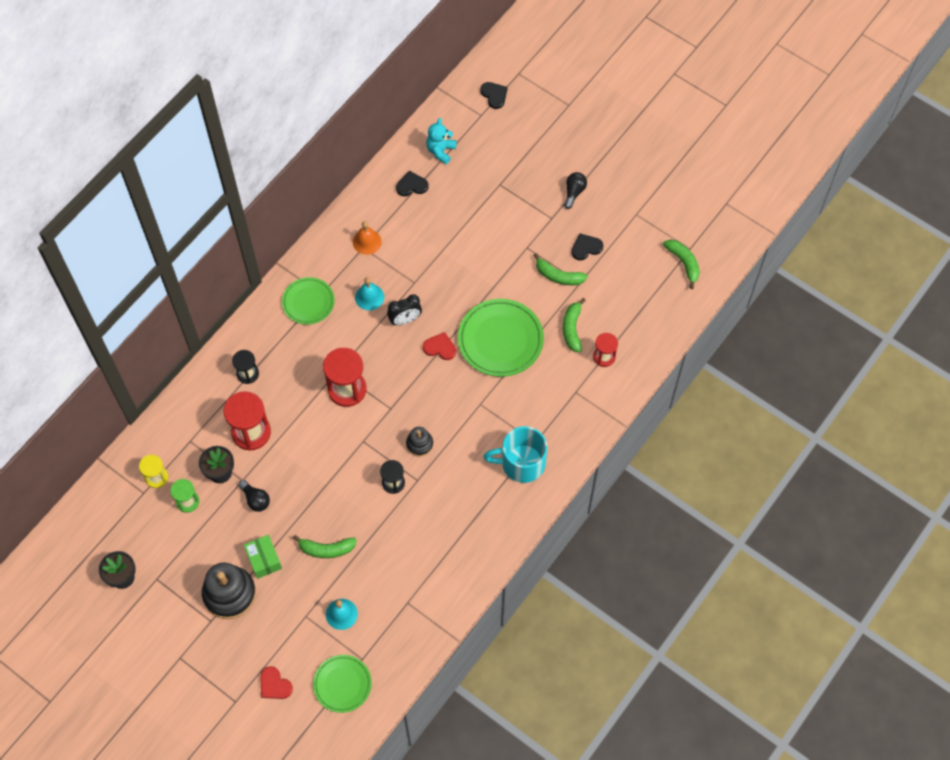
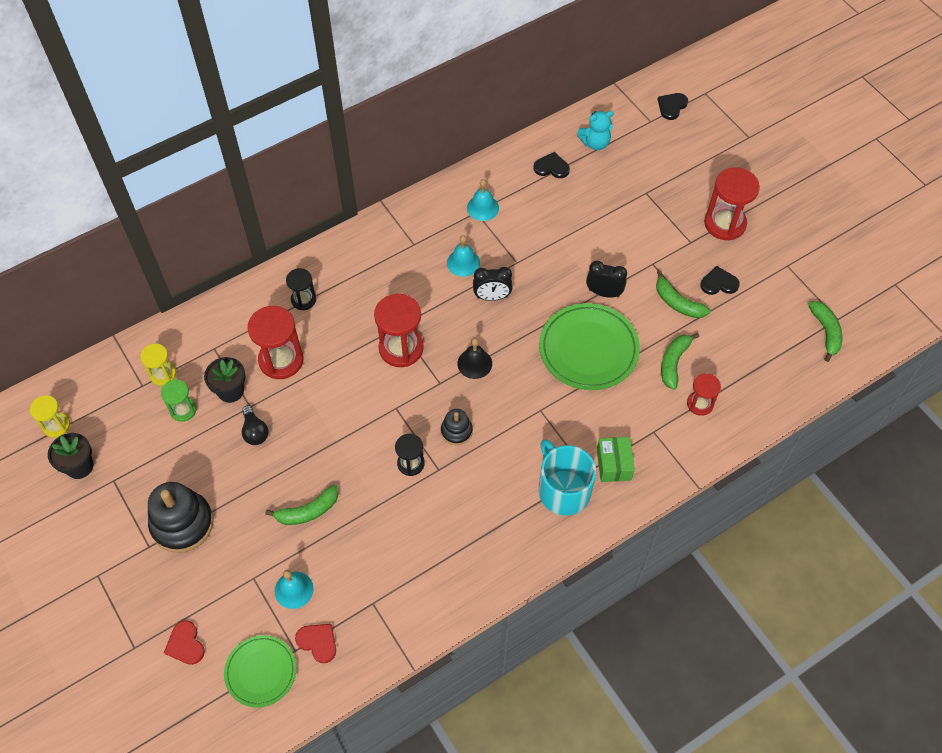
camera: 20 degrees right, 5 degrees down
(86, 550) = (56, 425): none -> yellow hourglass
(264, 560) = (235, 499): green box -> green box (613, 464)
(308, 302) = (397, 248): green plate -> none
(326, 549) = (307, 511): green banana -> green banana turned 45 degrees counterclockwise
(367, 241) = (482, 207): orange bell -> turquoise bell
(412, 382) = (474, 363): none -> black bell
(440, 347) = (518, 337): red heart -> red heart (318, 642)
(441, 151) = (595, 143): turquoise teddy bear -> turquoise teddy bear turned 150 degrees counterclockwise
(494, 95) = (672, 106): black heart -> black heart turned 135 degrees counterclockwise
(496, 286) = (604, 293): none -> black clock
(521, 463) = (563, 490): turquoise mug -> turquoise mug turned 45 degrees clockwise
(574, 192) = (725, 223): black light bulb -> red hourglass

